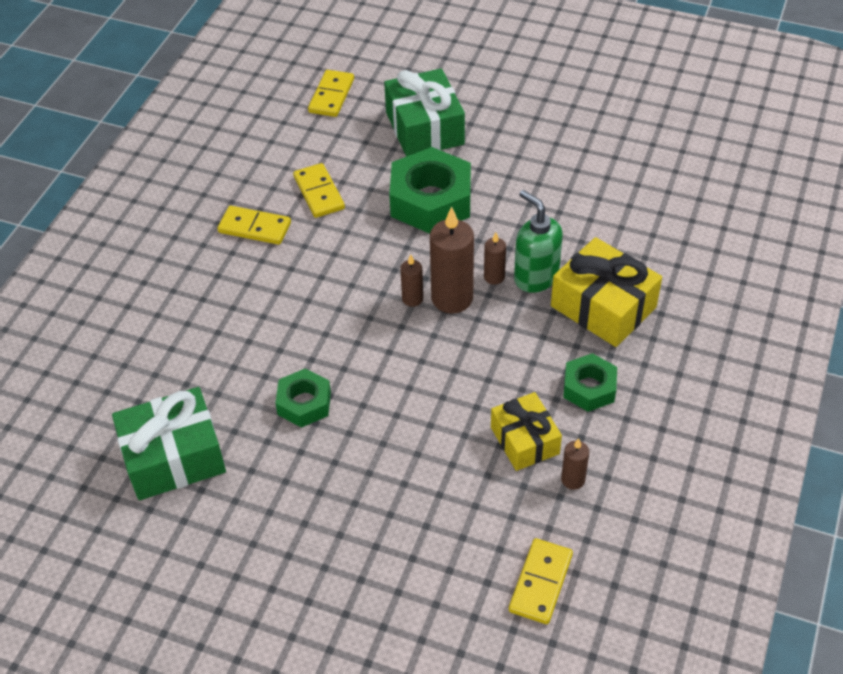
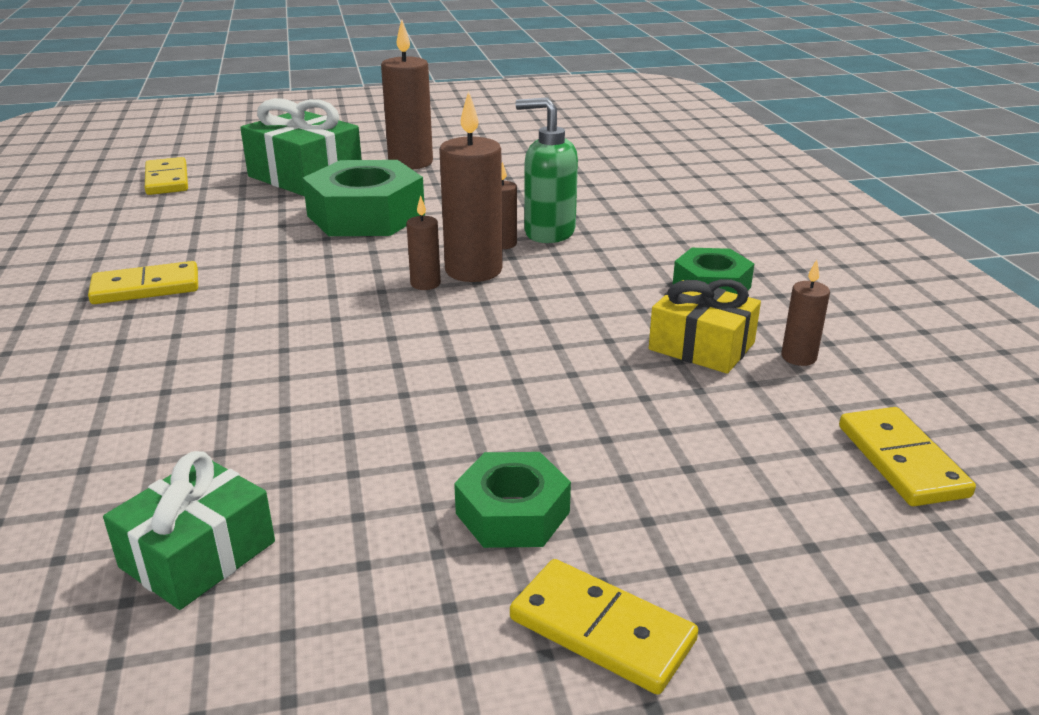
camera: 35 degrees left, 20 degrees down
(173, 457) = (198, 554): green gift -> green gift, size x0.65
(304, 403) = (373, 413): green nut -> green nut (512, 512)
(319, 193) = (215, 242): yellow domino -> yellow domino (601, 630)
(511, 139) = (410, 163): none -> brown candle
(603, 306) = (644, 231): yellow gift -> none

